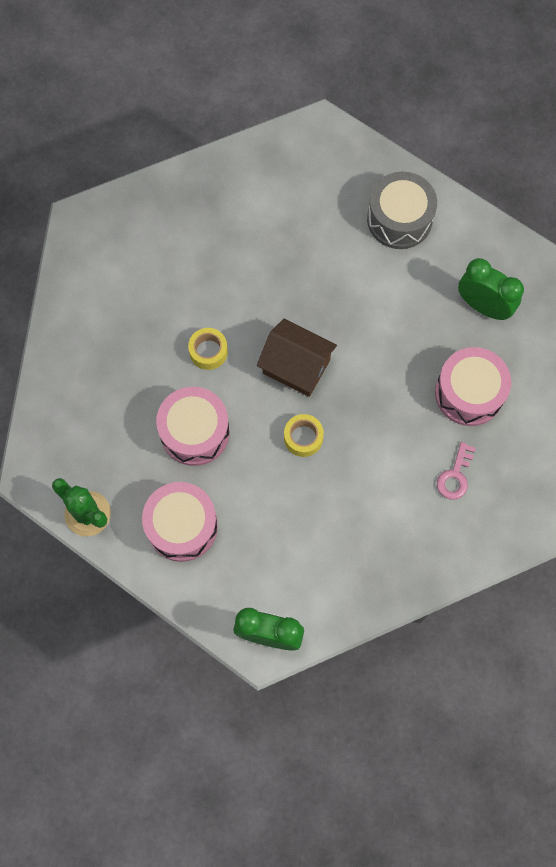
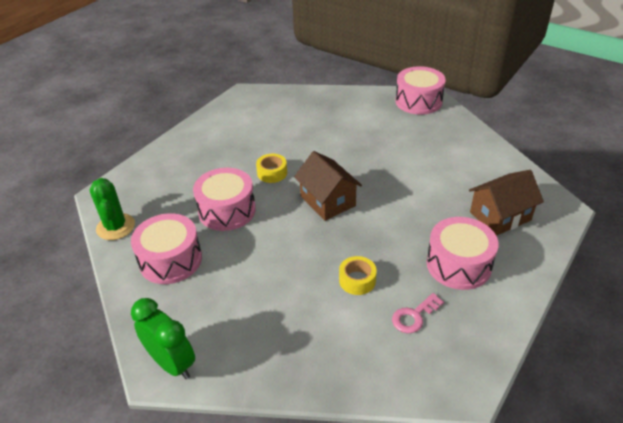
camera: 30 degrees right, 30 degrees down
(303, 438) = (302, 242): yellow tape -> yellow tape (357, 280)
(313, 143) = (418, 101): none -> pink drum
(399, 219) = (458, 151): grey drum -> none
(483, 306) = (500, 216): green clock -> brown house

